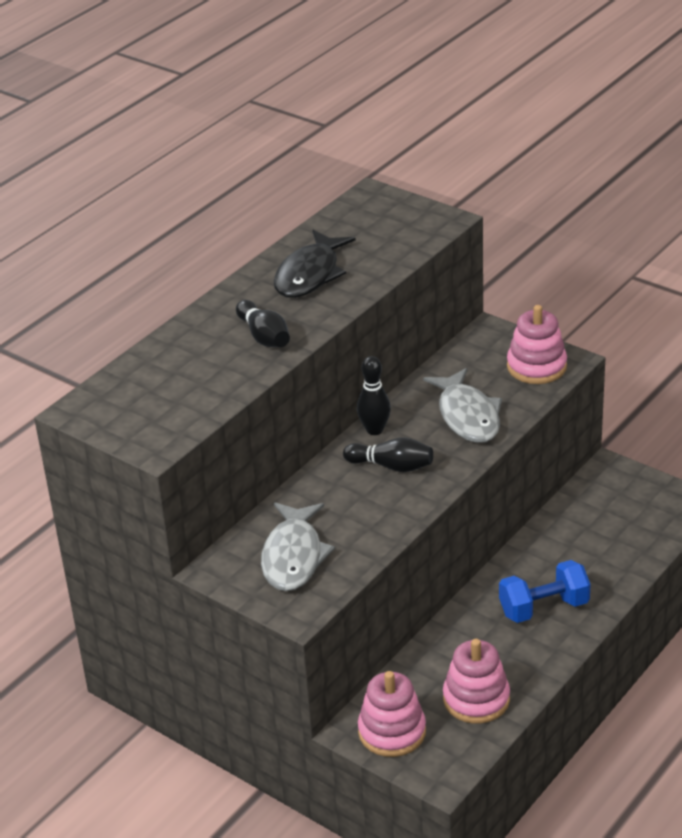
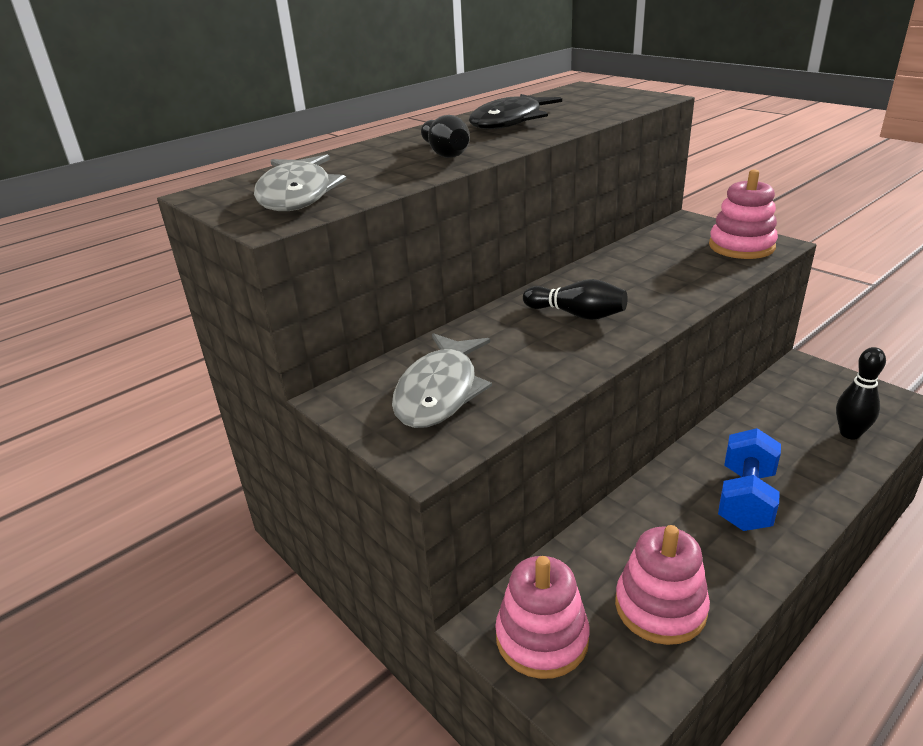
camera: 10 degrees right, 5 degrees down
(374, 430) = (562, 284): black bowling pin -> black bowling pin (850, 433)
(467, 416) = (666, 279): grey fish -> grey fish (297, 195)
(544, 608) = (745, 499): blue dumbbell -> blue dumbbell turned 60 degrees counterclockwise

